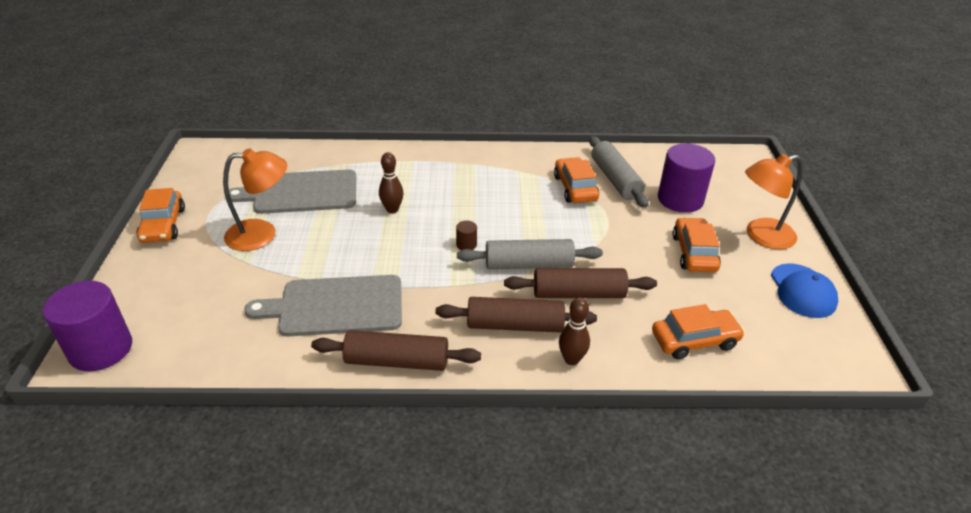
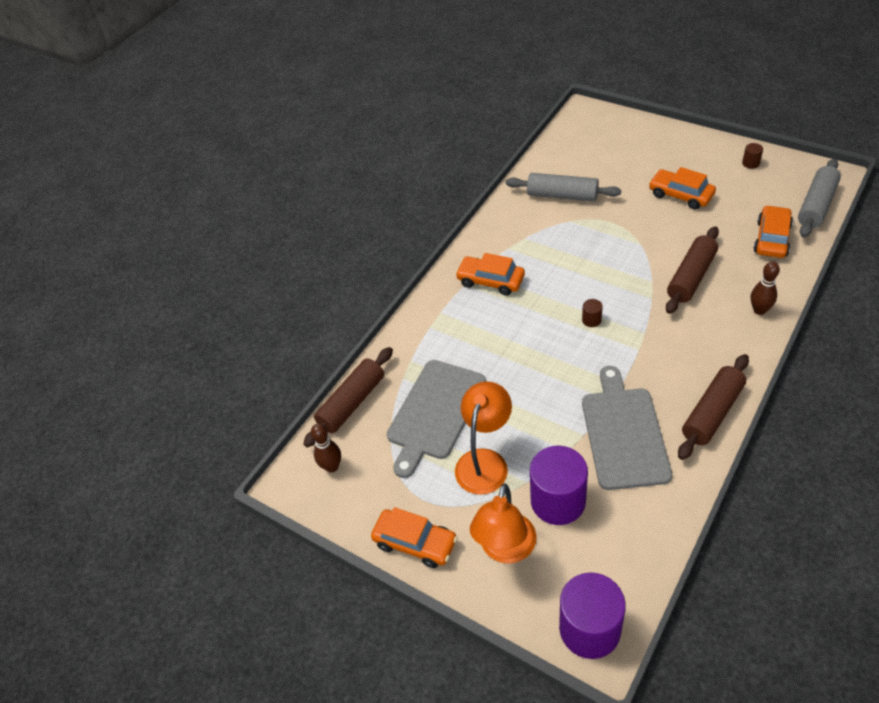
camera: 50 degrees left, 10 degrees up
(336, 306) = (624, 433): grey cutting board -> grey cutting board turned 150 degrees clockwise
(392, 209) = (509, 352): brown bowling pin -> brown bowling pin (332, 466)
(515, 325) = (707, 327): brown rolling pin -> brown rolling pin (352, 403)
(529, 264) = (640, 291): grey rolling pin -> grey rolling pin (816, 205)
(575, 188) = (557, 223): orange car -> orange car (490, 281)
(680, 199) = (612, 172): purple cylinder -> purple cylinder (558, 501)
(761, 236) = (682, 152): orange lamp -> orange lamp (505, 549)
(802, 291) = (750, 163): blue cap -> brown cylinder

